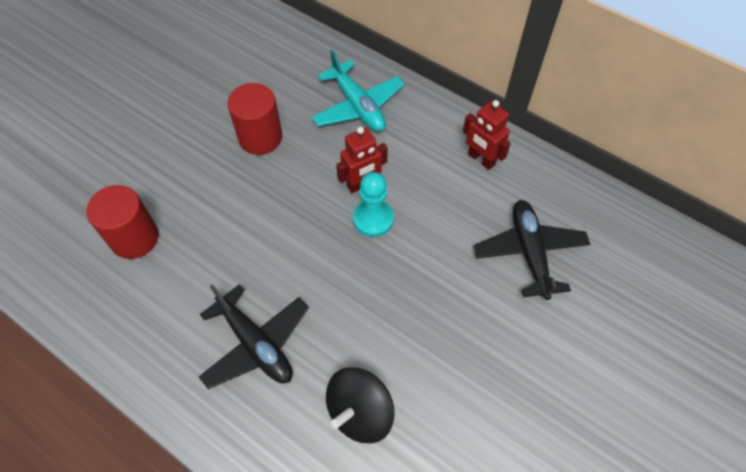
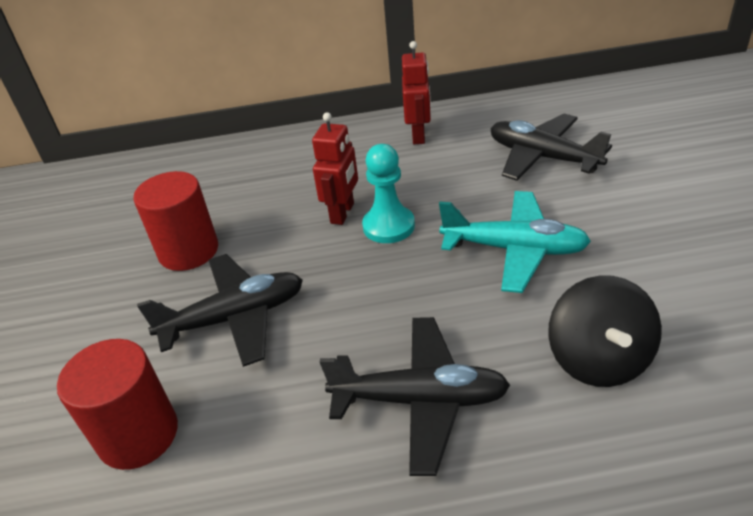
camera: 40 degrees left, 20 degrees down
(234, 208) = (235, 318): none -> black plane
(358, 106) = (261, 172): turquoise plane -> turquoise plane (514, 250)
(481, 159) = (418, 136): red robot -> red robot turned 90 degrees counterclockwise

